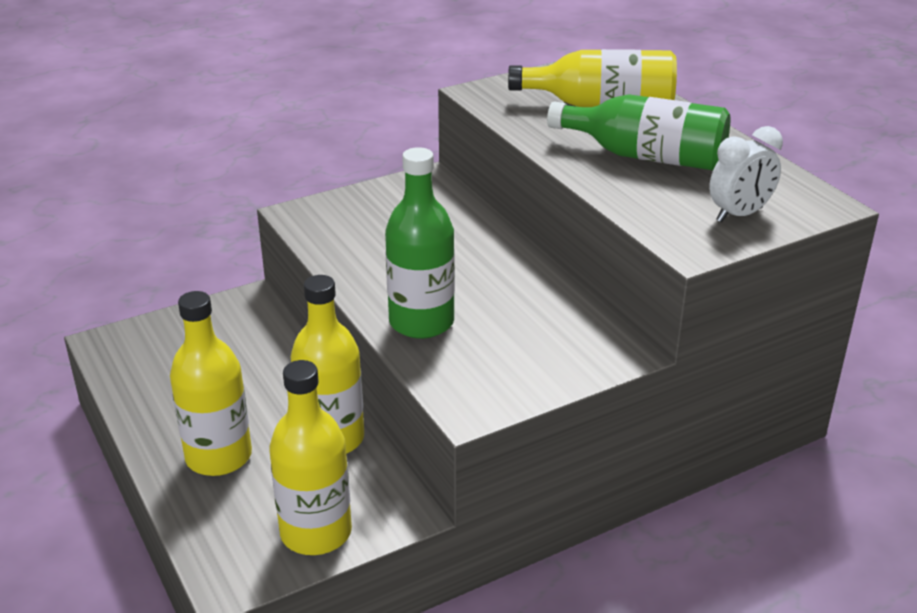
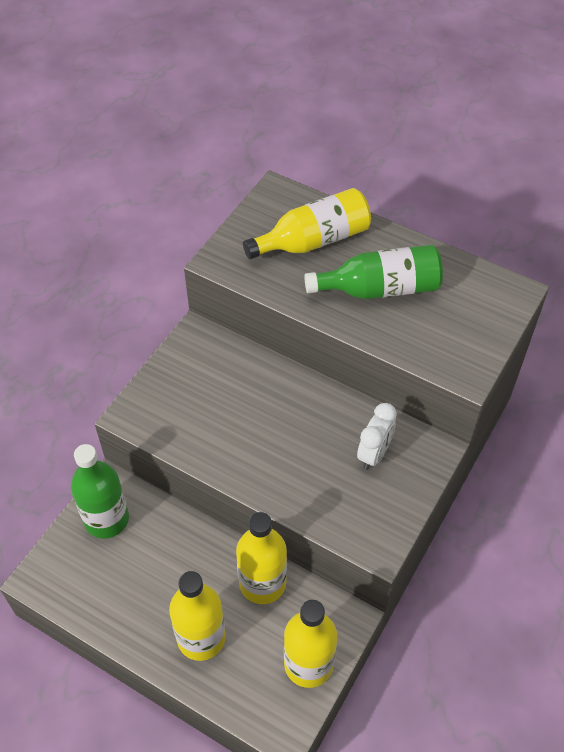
camera: 30 degrees left, 20 degrees up
(421, 322) = (296, 484): green bottle -> green bottle (106, 519)
(739, 215) = (474, 326): white clock -> white clock (374, 454)

